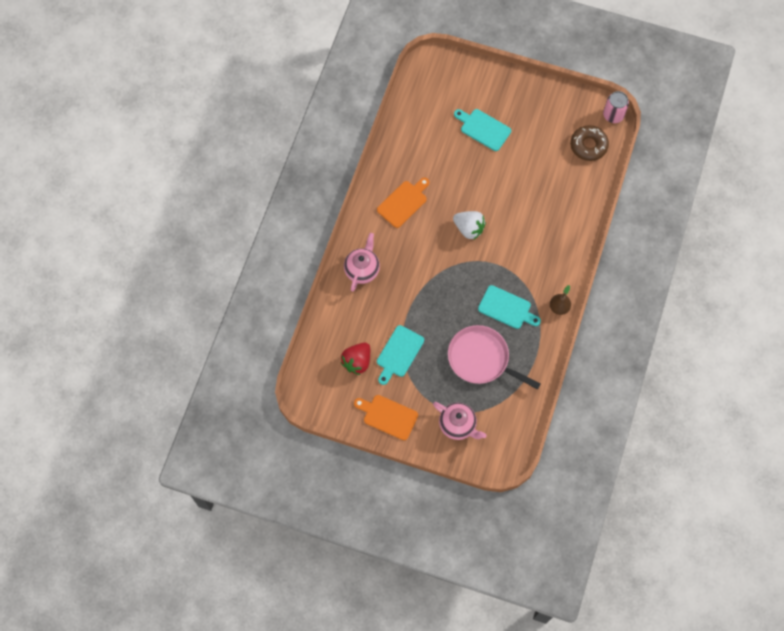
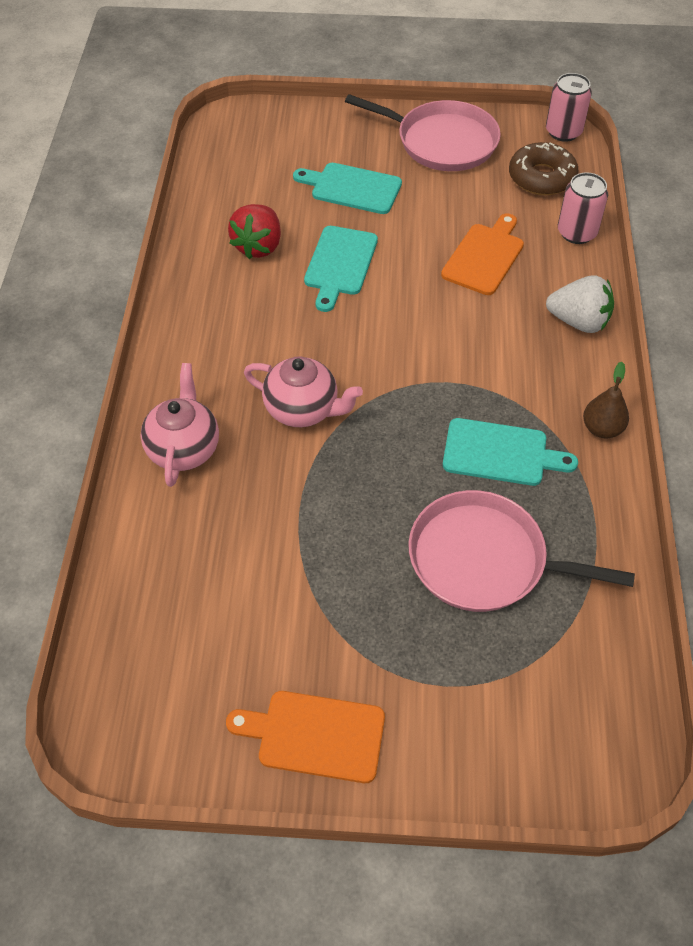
camera: 15 degrees left, 15 degrees down
(357, 361) = (213, 631): red strawberry -> red strawberry (258, 246)
(399, 353) = (303, 591): turquoise cutting board -> turquoise cutting board (339, 264)
(403, 202) = (239, 321): orange cutting board -> orange cutting board (485, 257)
(458, 425) = (483, 714): pink teapot -> pink teapot (303, 410)
(469, 229) = (377, 336): white strawberry -> white strawberry (578, 322)
(542, 106) = (442, 142): none -> pink pan
(593, 188) = (576, 233): none -> pink can

